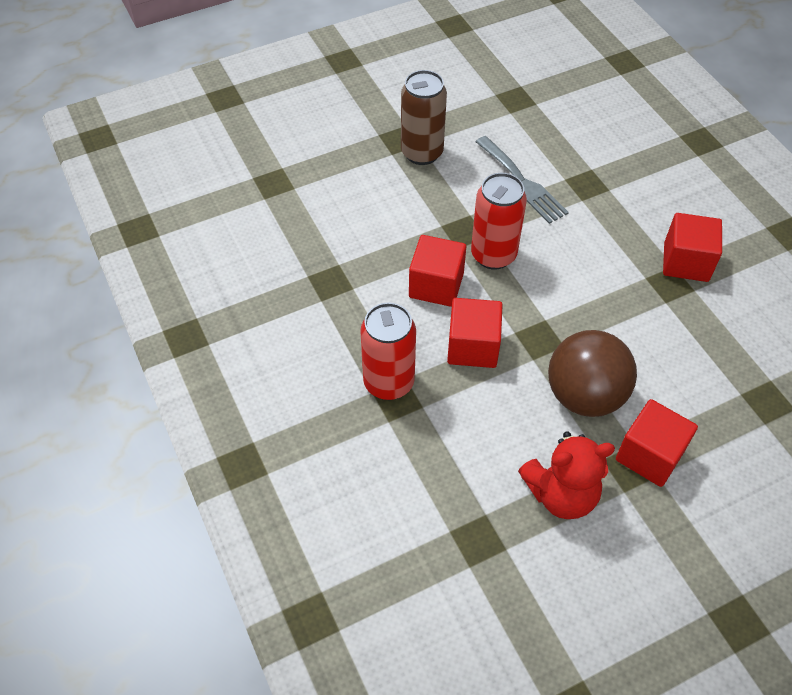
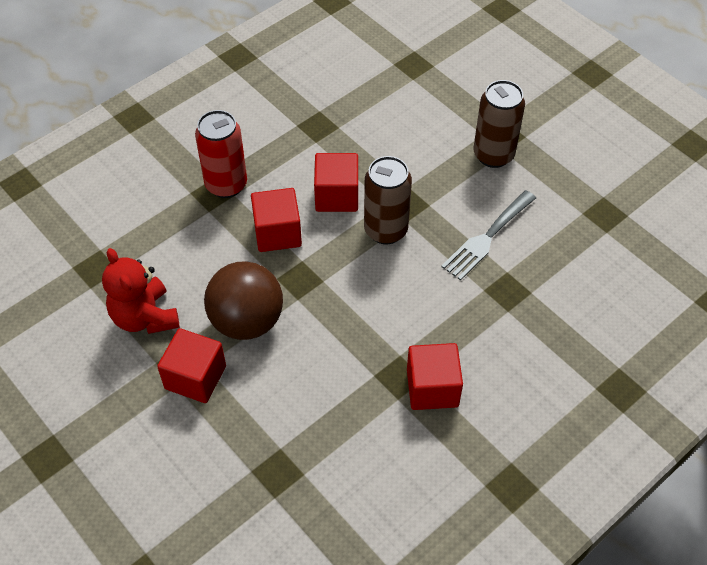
camera: 75 degrees right, 0 degrees up
(493, 255) = (385, 230): red can -> brown can

